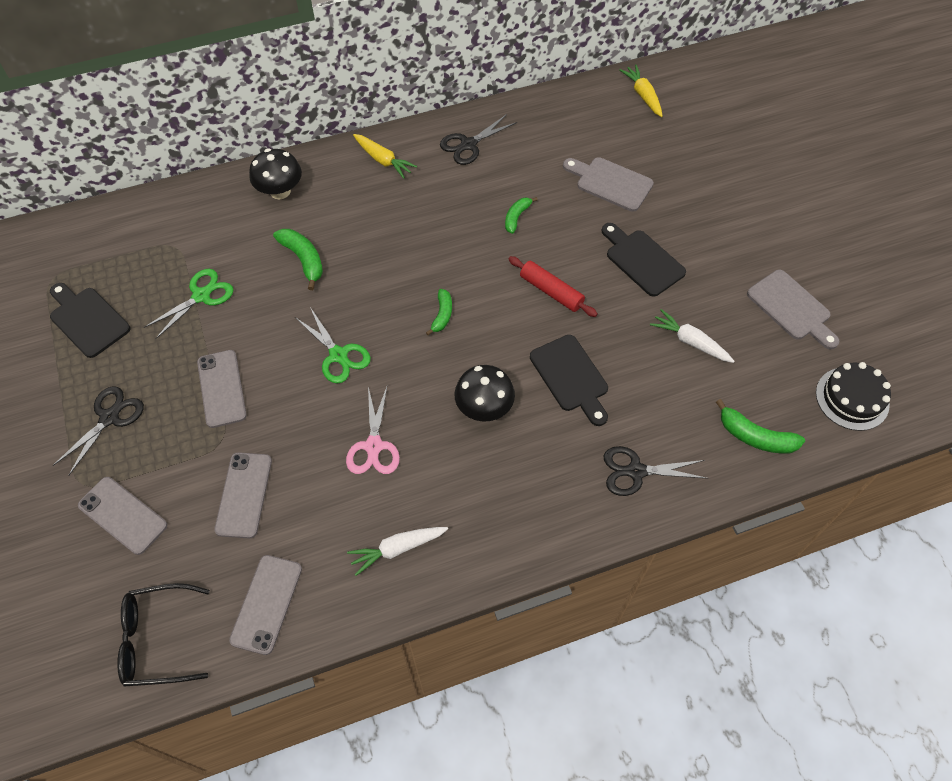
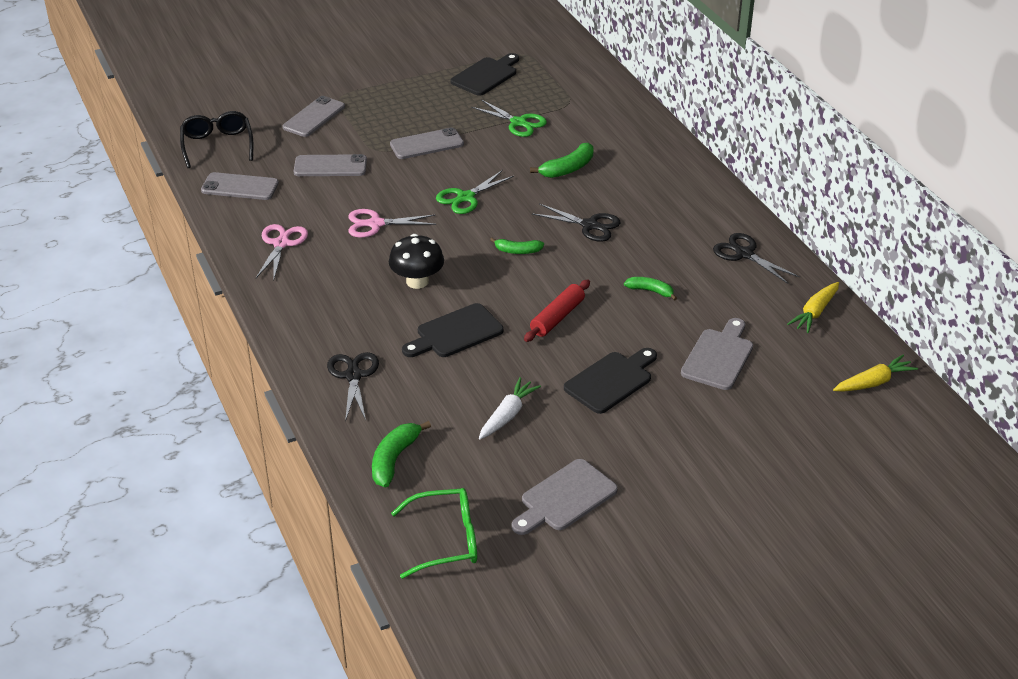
camera: 85 degrees right, 20 degrees down
(110, 418) = (396, 99): black scissors -> black scissors (590, 225)
(280, 191) = (646, 147): black mushroom -> none
(383, 160) = (704, 202): yellow carrot -> yellow carrot (815, 313)
(397, 549) = (281, 243): white carrot -> pink scissors
(852, 398) = (446, 540): black cake -> green glasses

